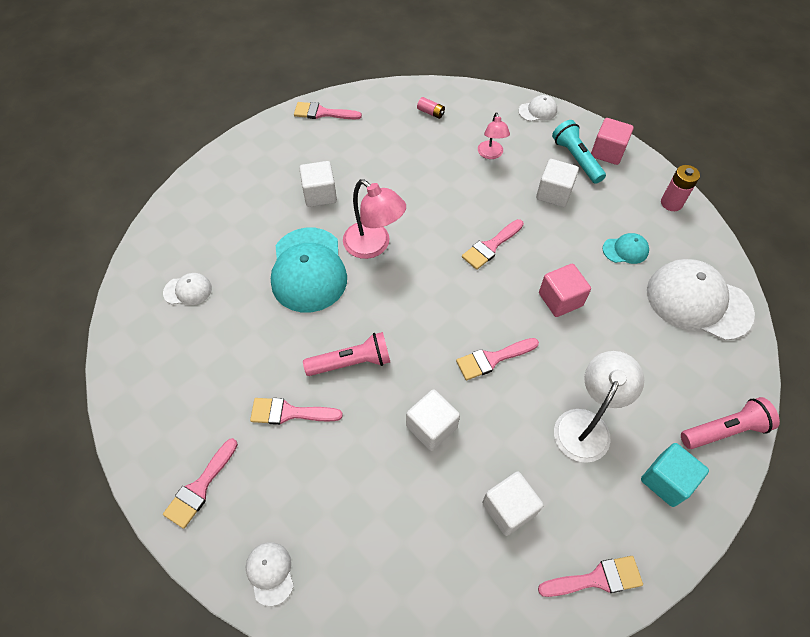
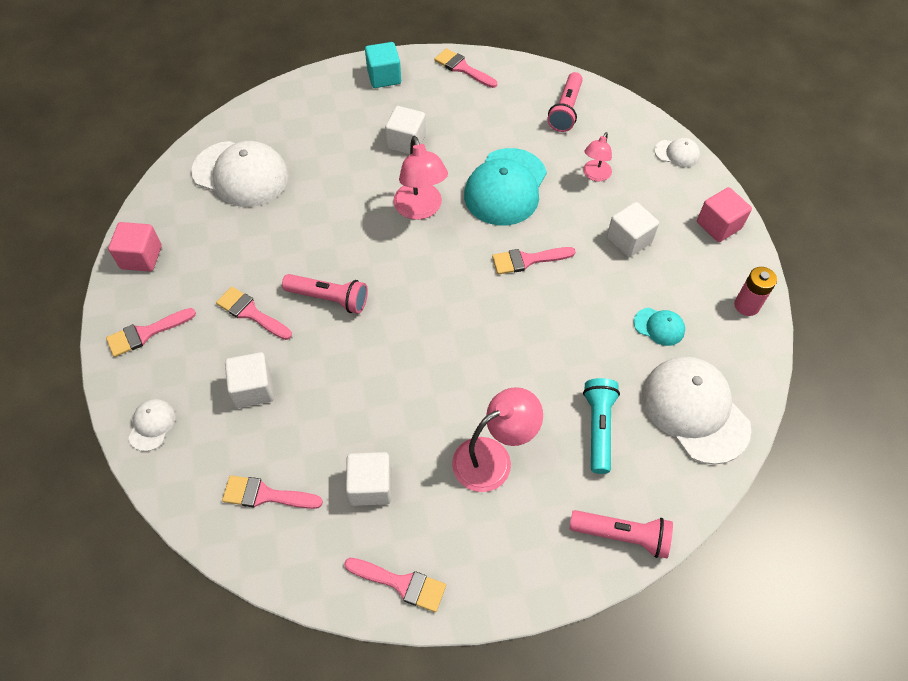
camera: 30 degrees right, 0 degrees up
(188, 290) = (241, 174): white cap -> white cap, size x2.16
(308, 270) = (349, 203): turquoise cap -> turquoise cap (505, 187)
(431, 112) = (566, 110): pink battery -> pink flashlight
(431, 427) = (356, 386): white cube -> white cube (253, 389)
(492, 359) = (452, 358): pink brush -> pink brush (265, 495)
(560, 299) = (556, 339): pink cube -> pink cube (141, 257)
(576, 159) = (679, 218): turquoise flashlight -> turquoise flashlight (598, 428)
(586, 424) = (493, 458): white lamp -> pink lamp
(666, 480) = (529, 545): turquoise cube -> turquoise cube (384, 77)

